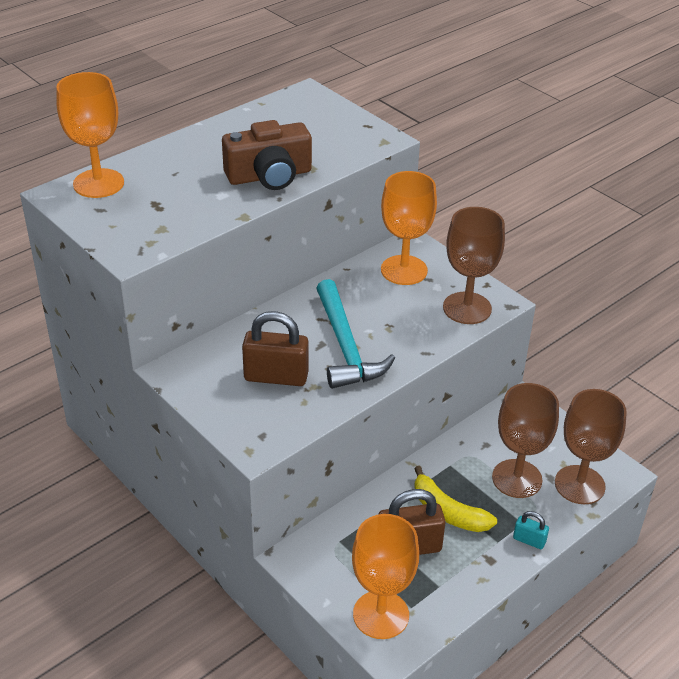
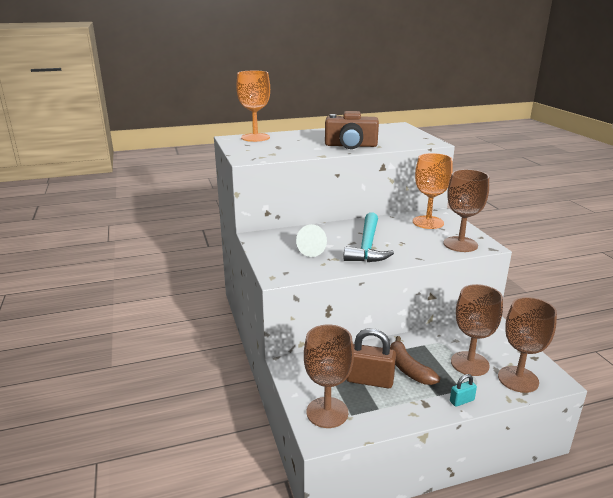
camera: 25 degrees right, 15 degrees down
(276, 376) = (314, 250): brown padlock -> white cone
(381, 615) = (327, 412): orange goblet -> brown goblet
(448, 512) = (408, 369): yellow banana -> brown banana
(529, 540) = (461, 401): turquoise padlock -> turquoise padlock turned 75 degrees counterclockwise

